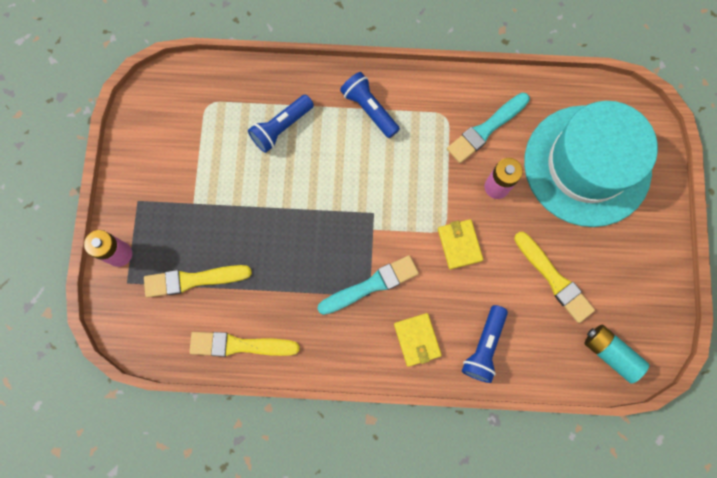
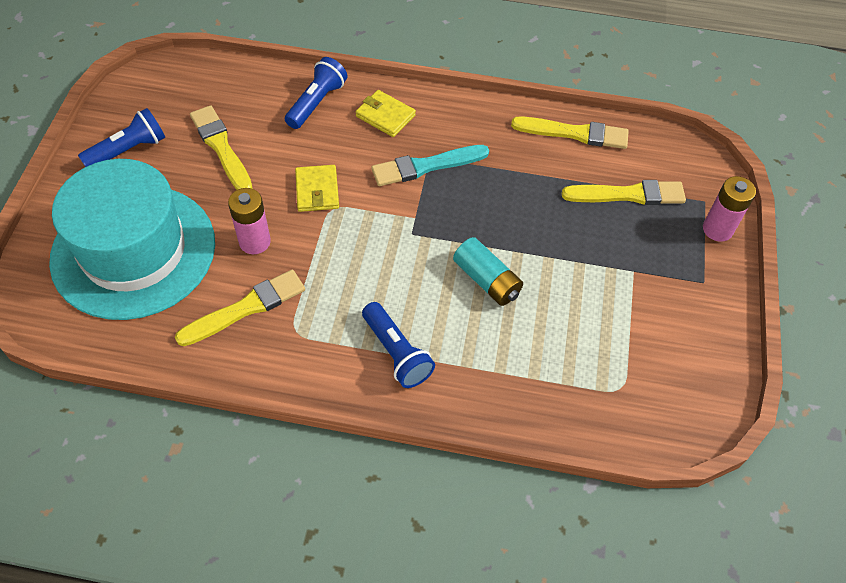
camera: 175 degrees left, 20 degrees down
(281, 128) = (519, 344): blue flashlight -> blue flashlight (128, 150)
(417, 340) = (385, 116): yellow wallet -> yellow wallet turned 45 degrees counterclockwise
(486, 129) = (246, 308): turquoise brush -> yellow brush
(610, 353) = (188, 83): turquoise battery -> turquoise battery (486, 280)

